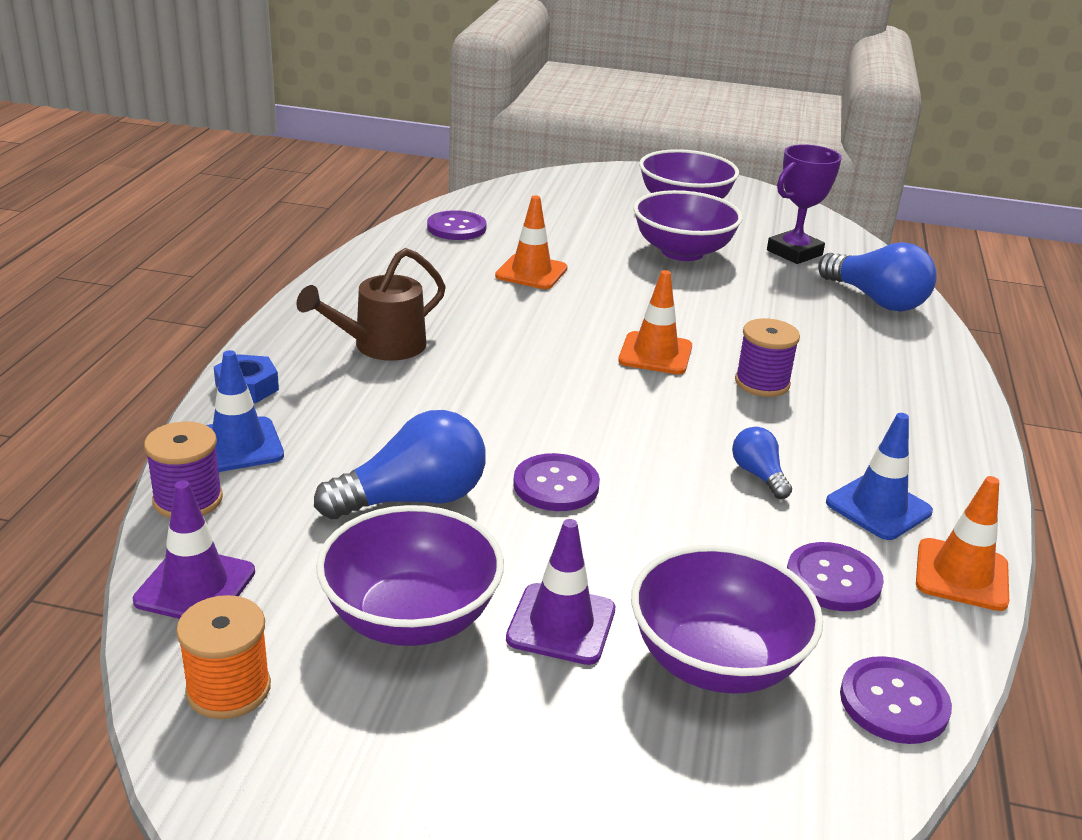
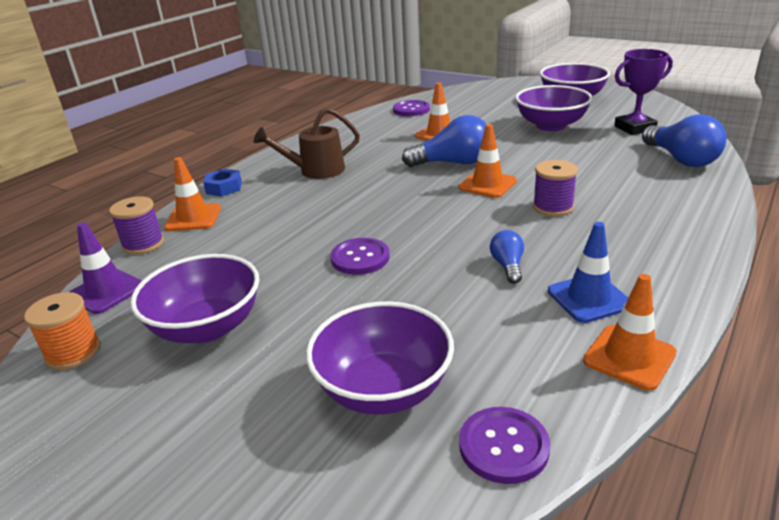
camera: 25 degrees right, 0 degrees up
(238, 445) = (193, 218): blue traffic cone -> orange traffic cone
(413, 499) = (265, 257): blue light bulb -> blue light bulb (453, 163)
(561, 624) = (296, 346): purple traffic cone -> none
(833, 579) = (516, 345): purple button -> none

